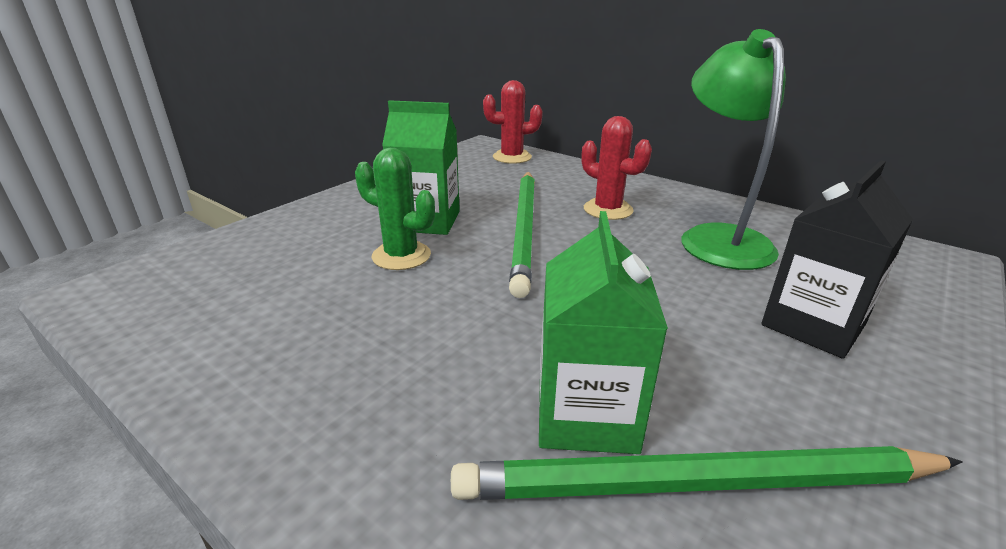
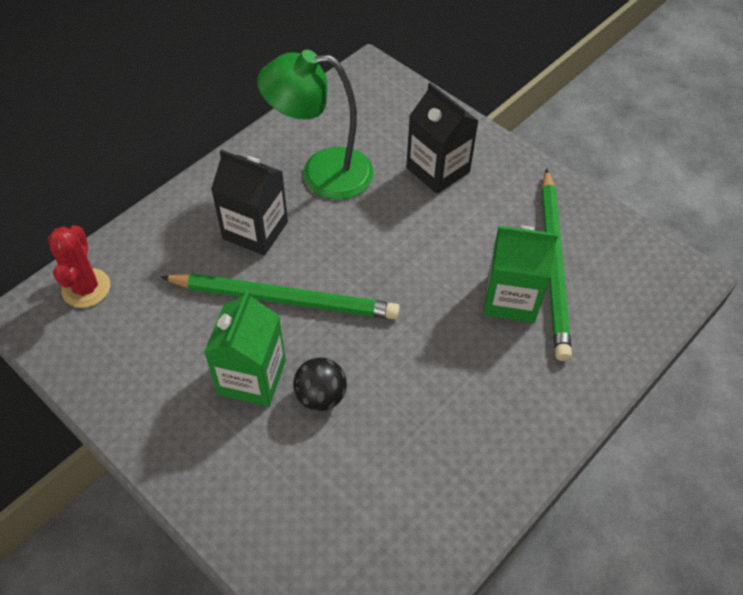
camera: 85 degrees left, 25 degrees up
(401, 256) = (321, 396): green cactus -> black ball
(608, 210) = (255, 230): red cactus -> black carton

